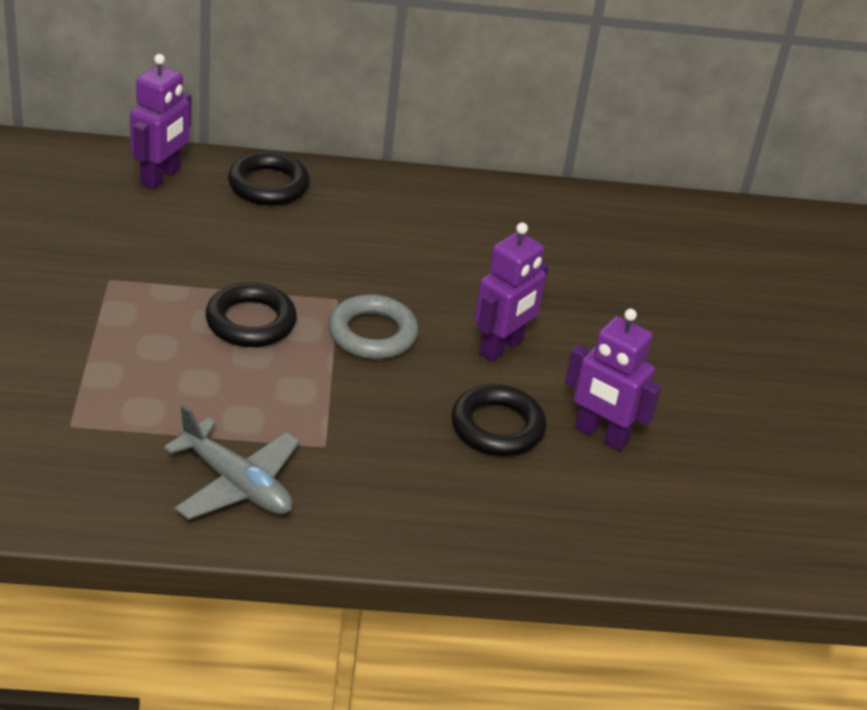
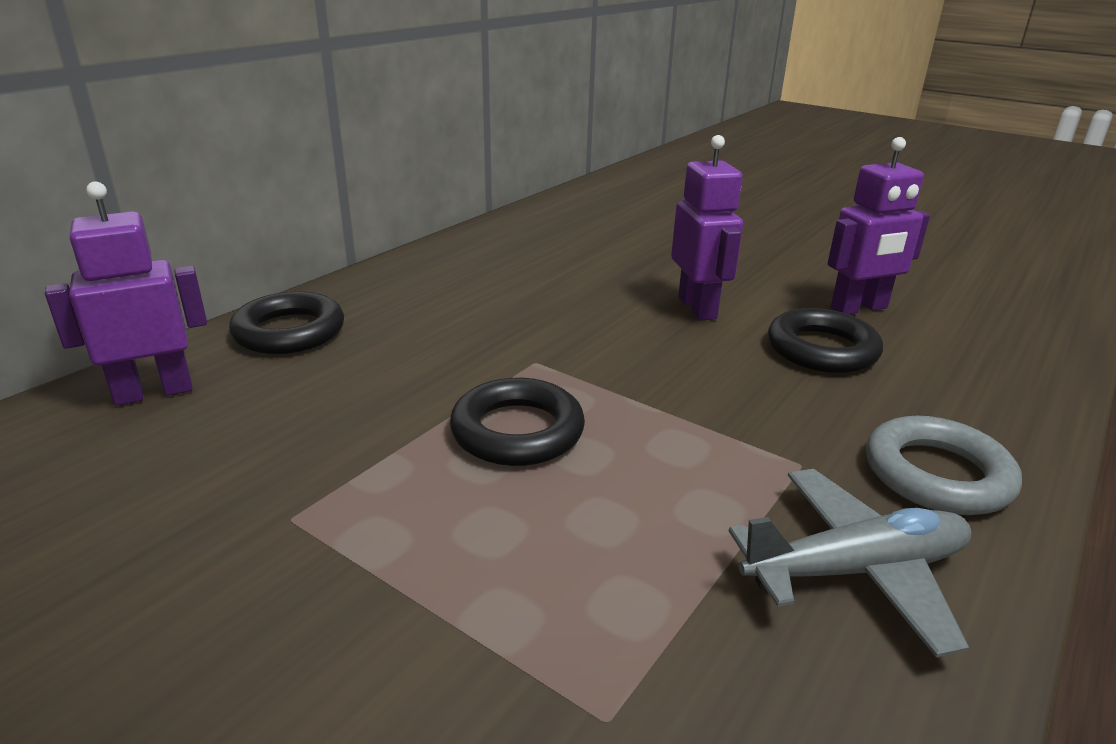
camera: 50 degrees left, 10 degrees down
(161, 176) = (154, 392): purple robot -> purple robot turned 90 degrees counterclockwise
(372, 334) = (616, 362): grey ring -> grey ring (937, 474)

